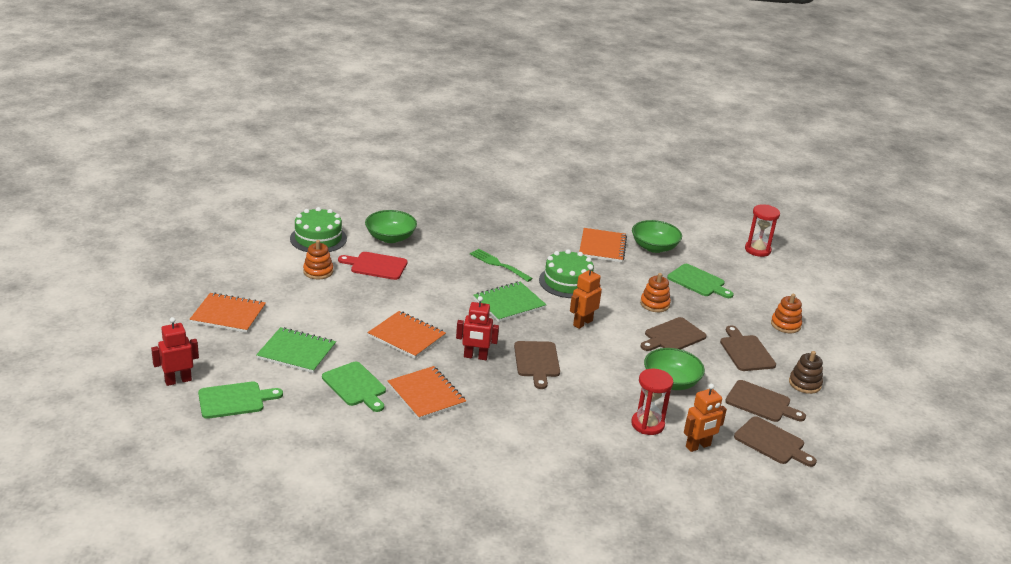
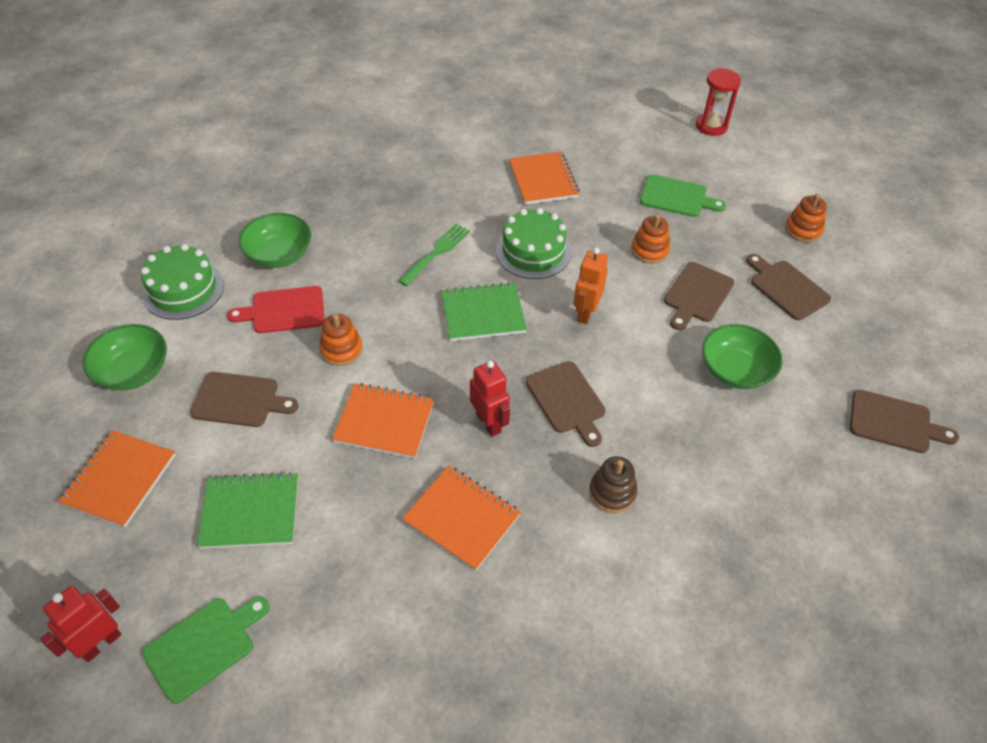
camera: 20 degrees left, 20 degrees up
(228, 315) = (119, 479): orange notebook -> orange notebook turned 60 degrees counterclockwise
(318, 271) = (211, 349): orange stacking toy -> orange stacking toy (341, 349)
(355, 386) = (361, 543): green cutting board -> none
(475, 357) = (489, 423): red robot -> red robot turned 105 degrees counterclockwise
(498, 264) = (437, 252): green fork -> green fork turned 105 degrees clockwise
(509, 303) = (483, 313): green notebook -> green notebook turned 45 degrees clockwise
(647, 424) = (748, 453): red hourglass -> none
(654, 247) = (600, 160): green bowl -> green bowl (133, 371)
(698, 446) = (822, 465): orange robot -> none
(761, 403) = (847, 363): brown cutting board -> brown cutting board (239, 400)
(805, 384) = (873, 313): brown stacking toy -> brown stacking toy (612, 492)

